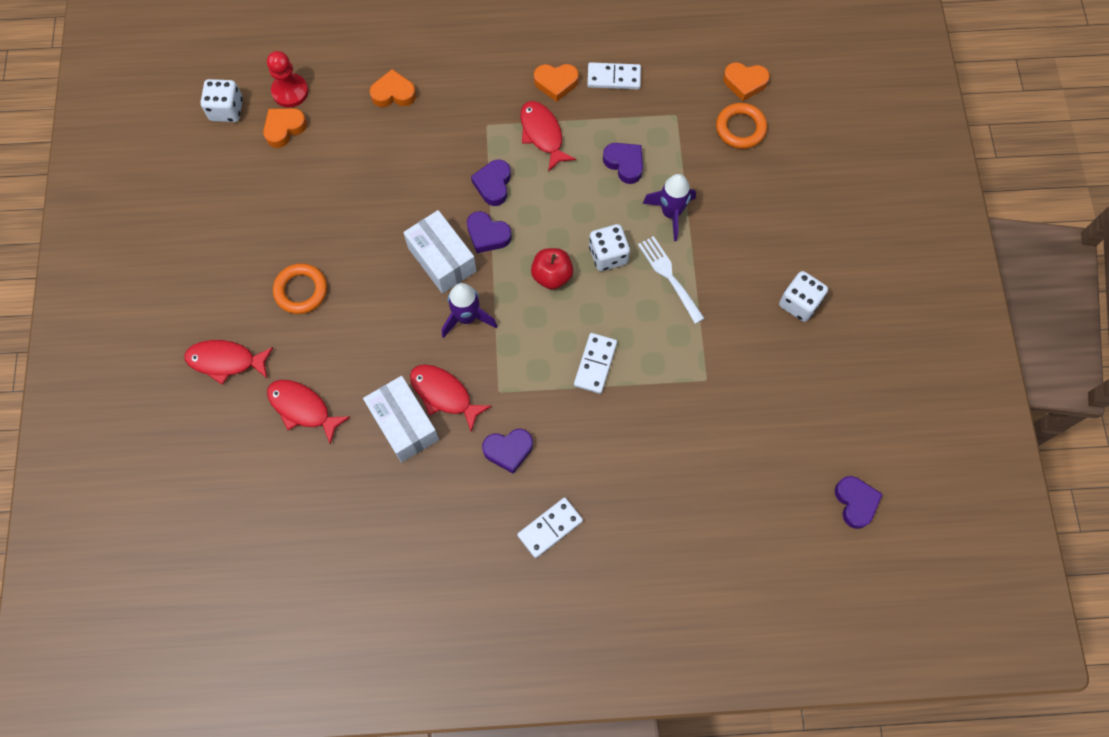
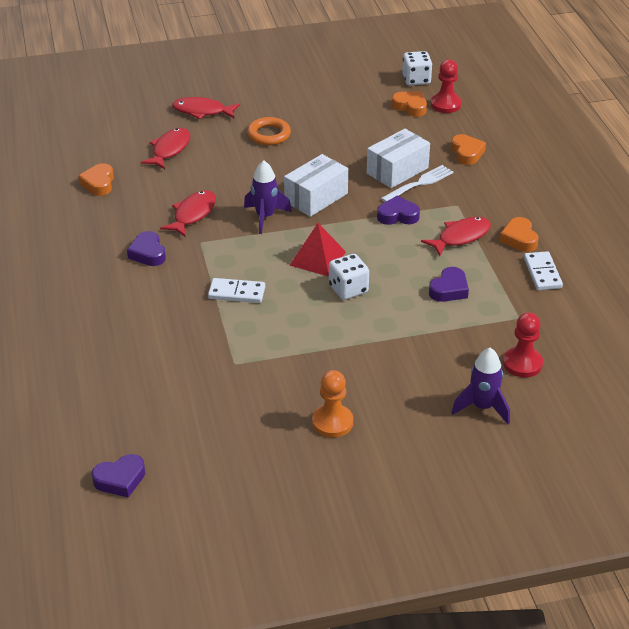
camera: 80 degrees right, 30 degrees down
(225, 361) = (202, 111): red fish -> red fish turned 75 degrees counterclockwise
(404, 424) = (163, 198): white box -> white box (397, 170)
(487, 235) = (347, 218): purple heart -> none
(550, 528) = (81, 283): white domino -> none
(552, 275) = (318, 258): red apple -> red pyramid
(669, 276) = (337, 329): white fork -> white fork (419, 183)
(670, 213) = (406, 324): purple rocket -> purple rocket (482, 407)
(740, 128) = (522, 363): orange ring -> red pawn
(745, 83) = (579, 362): orange heart -> orange heart (98, 183)
(799, 303) = (332, 422): white dice -> orange pawn

